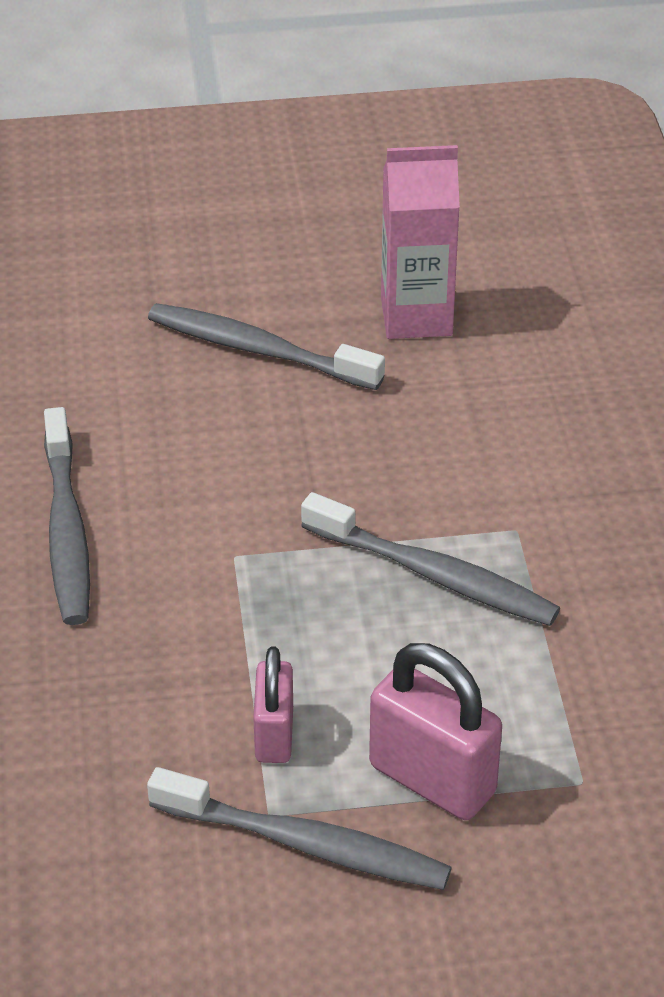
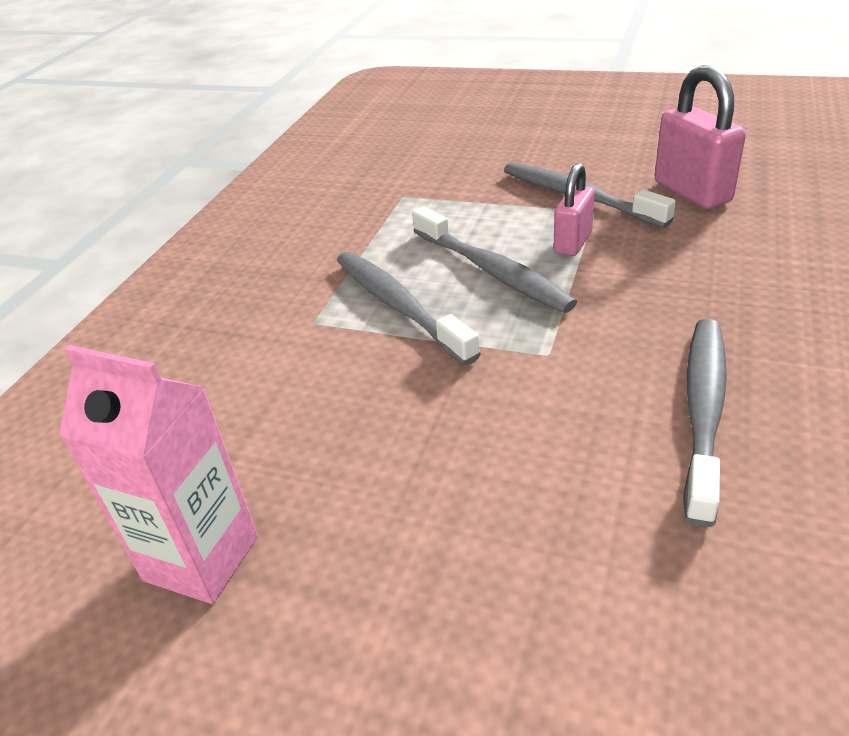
camera: 150 degrees left, 5 degrees down
(259, 350) = (407, 571): grey toothbrush -> grey toothbrush (492, 271)
(432, 779) = (486, 209): pink padlock -> pink padlock (692, 192)

